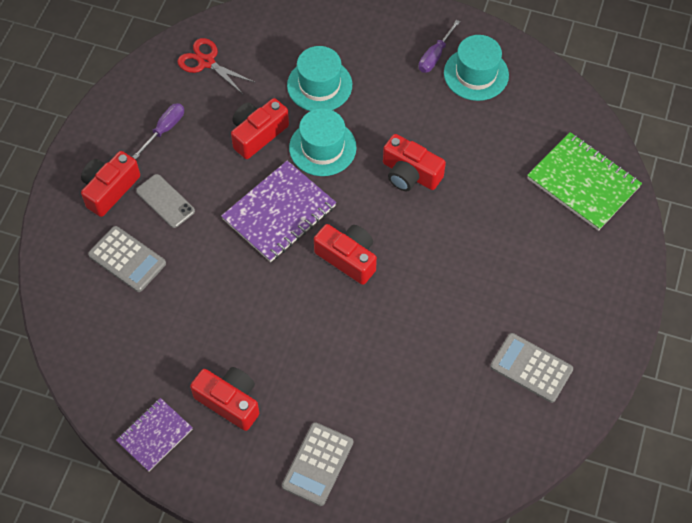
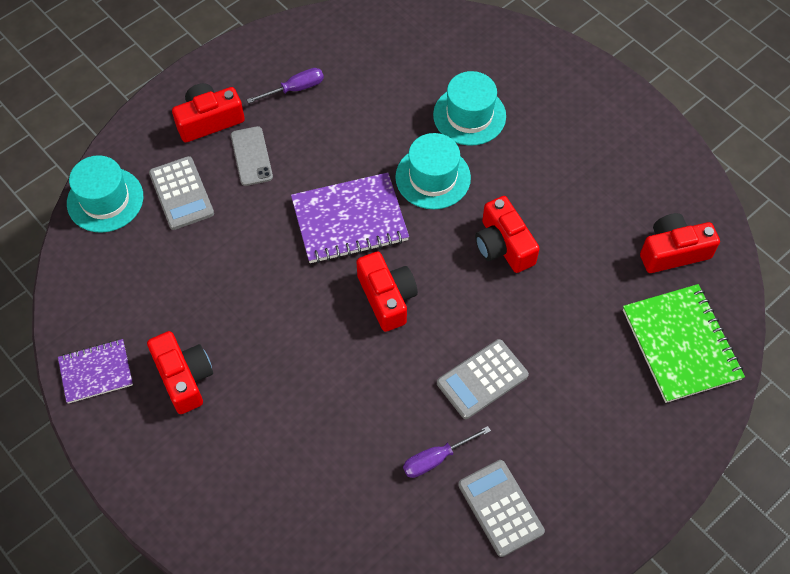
camera: 30 degrees right, 0 degrees up
(206, 62) = (375, 44): red scissors -> none
(257, 134) = (379, 134): red camera -> red camera (673, 251)
(318, 464) = (225, 485): grey calculator -> grey calculator (482, 379)
(435, 56) = (605, 140): purple screwdriver -> purple screwdriver (436, 459)
(476, 74) = (636, 178): turquoise hat -> turquoise hat (105, 200)

